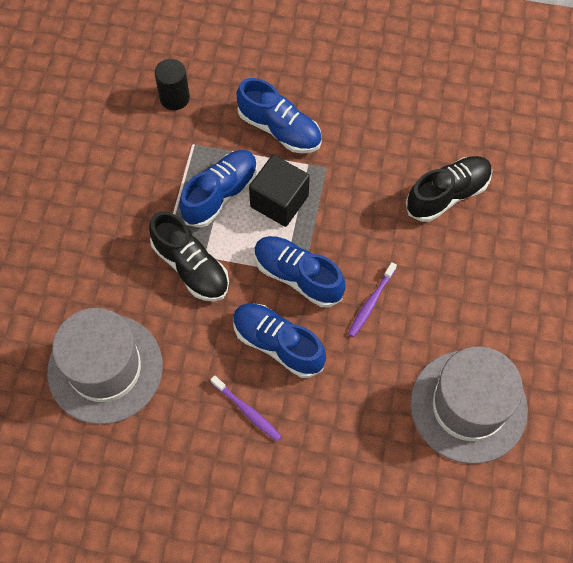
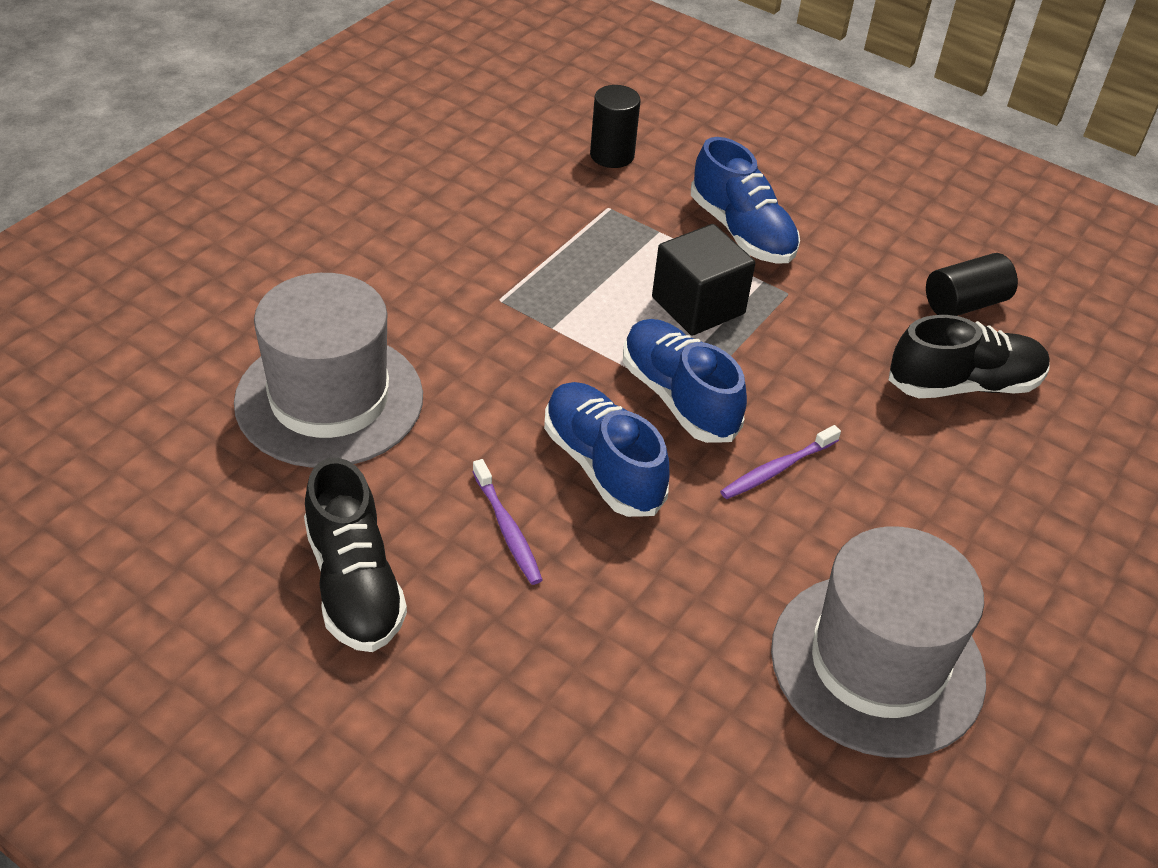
camera: 20 degrees right, 20 degrees down
(191, 267) = (526, 332): black shoe -> black shoe (354, 584)
(220, 194) = (616, 270): blue shoe -> none
(427, 131) = (964, 304): none -> black cylinder

